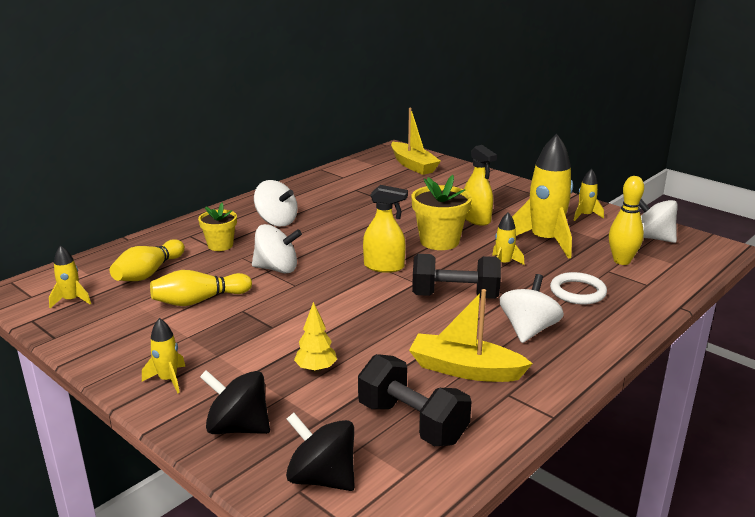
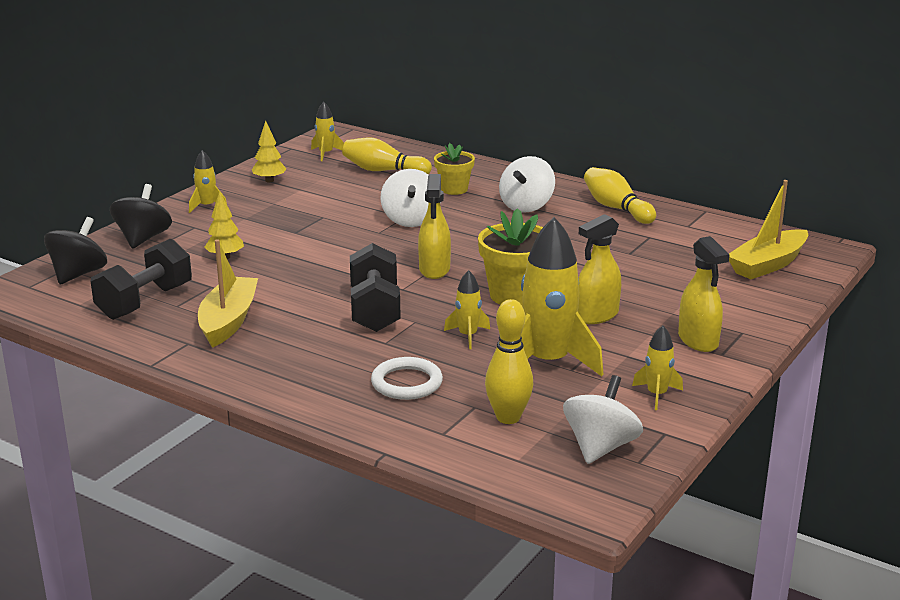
camera: 80 degrees right, 0 degrees up
(121, 337) = (269, 180): none -> yellow tree
(199, 300) = (336, 197): yellow bowling pin -> yellow bowling pin (616, 208)
(515, 196) = (698, 341): none -> yellow spray bottle
(528, 330) = (309, 352): white spinning top -> none

